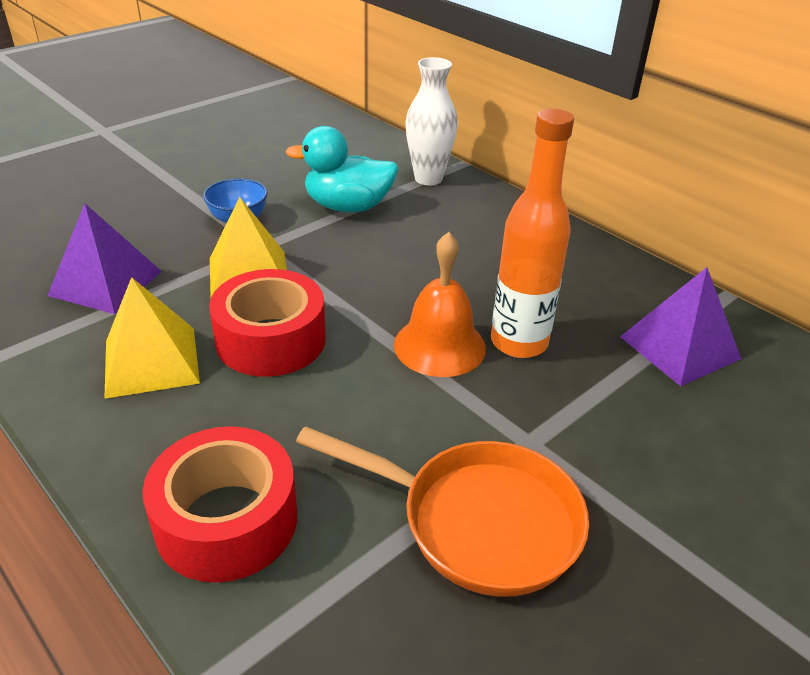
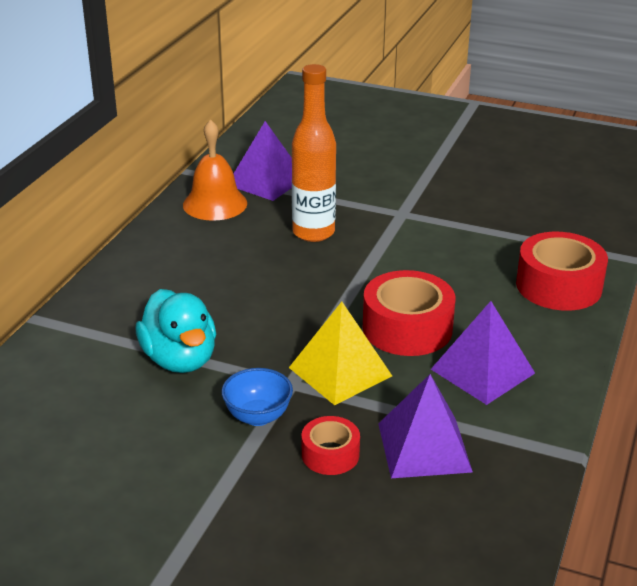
camera: 115 degrees left, 5 degrees down
(151, 361) = (482, 371): yellow pyramid -> purple pyramid
(157, 238) = (330, 454): none -> red tape
(428, 178) = (85, 329): white vase -> none
(439, 346) = (345, 260): orange bell -> orange bell (215, 204)
(477, 521) = (473, 216): orange pan -> none

